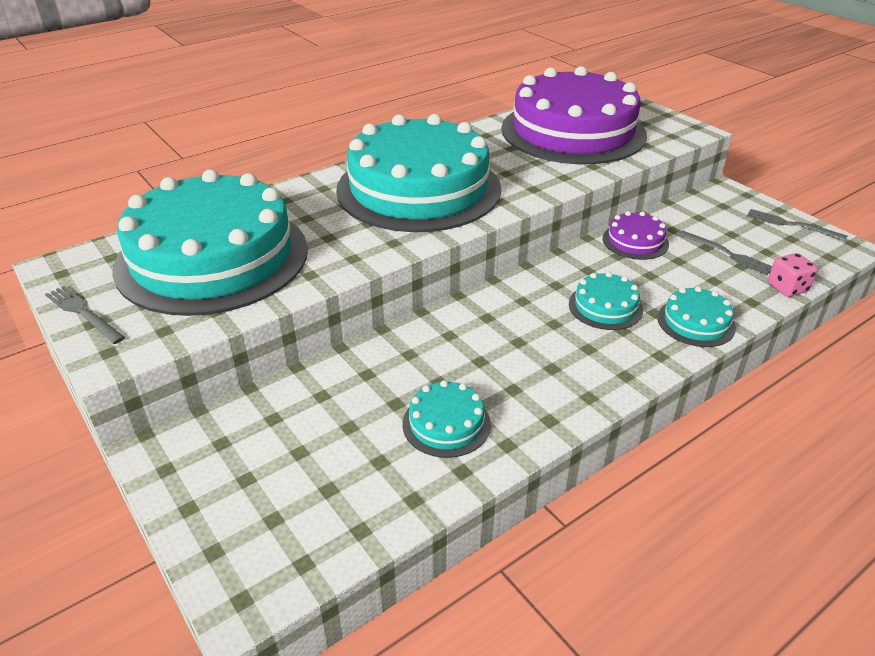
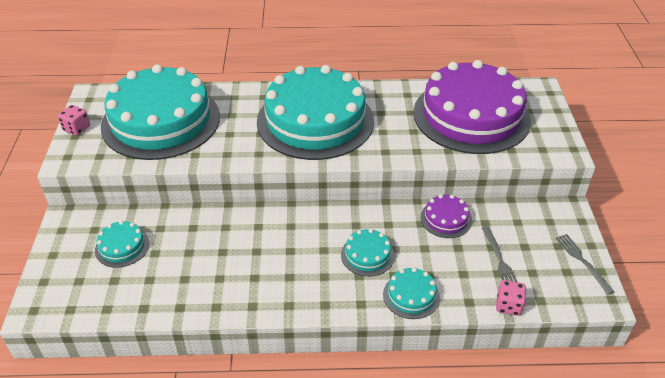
camera: 35 degrees right, 5 degrees up
(83, 313) = (76, 128): grey fork -> pink dice
(446, 424) = (200, 278): turquoise cake -> turquoise cake (122, 247)

